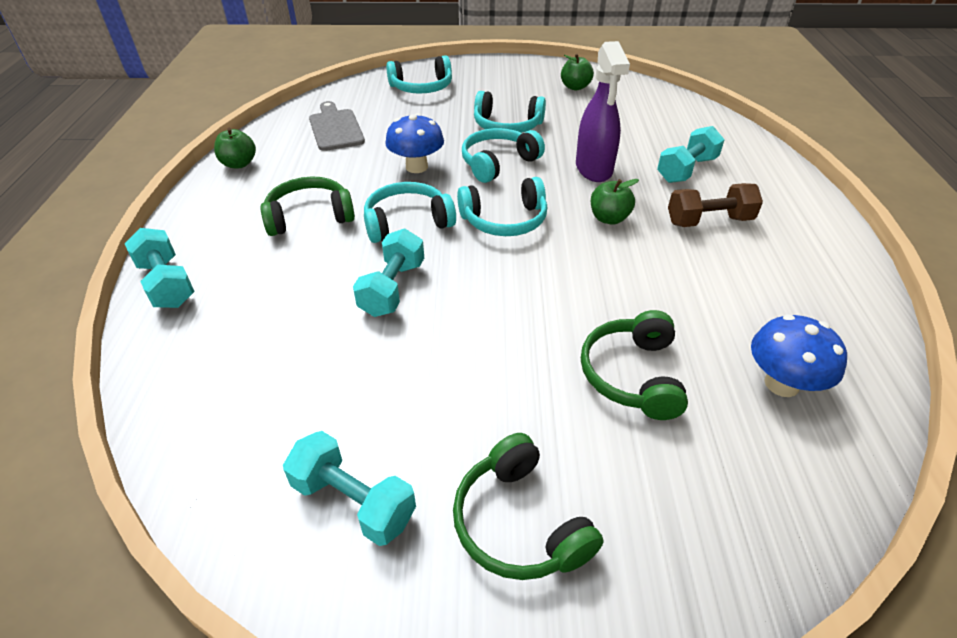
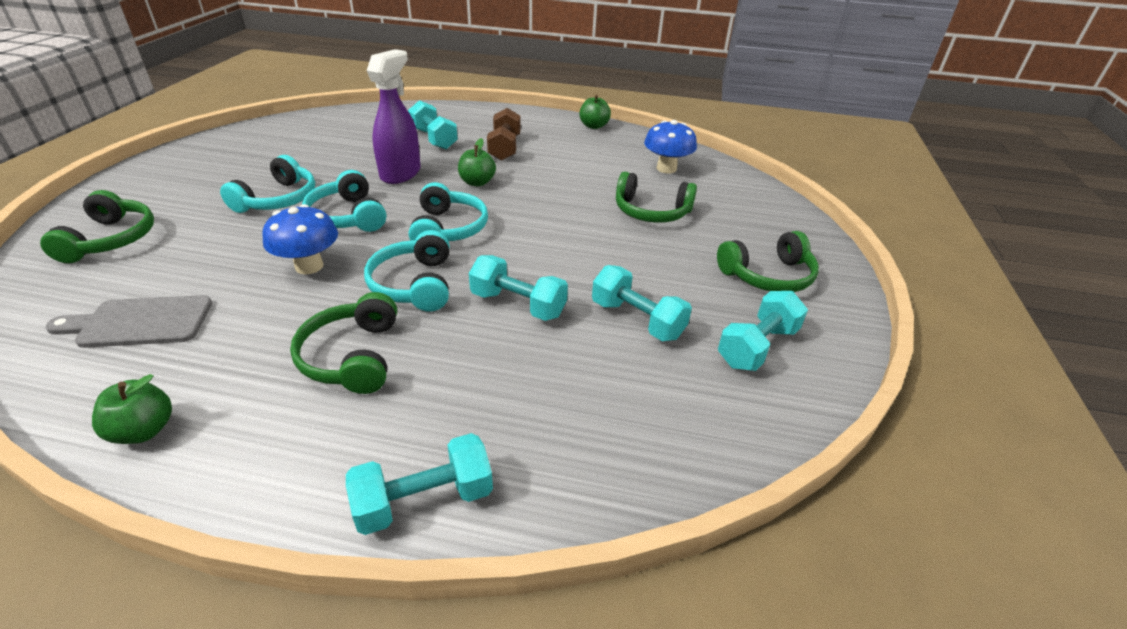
camera: 80 degrees left, 5 degrees down
(385, 380) = (637, 320): none -> turquoise dumbbell
(422, 87) = (111, 239): turquoise headphones -> green headphones
(575, 87) = (241, 151): green apple -> green apple (593, 126)
(594, 169) = (401, 173): purple spray bottle -> purple spray bottle turned 75 degrees counterclockwise

